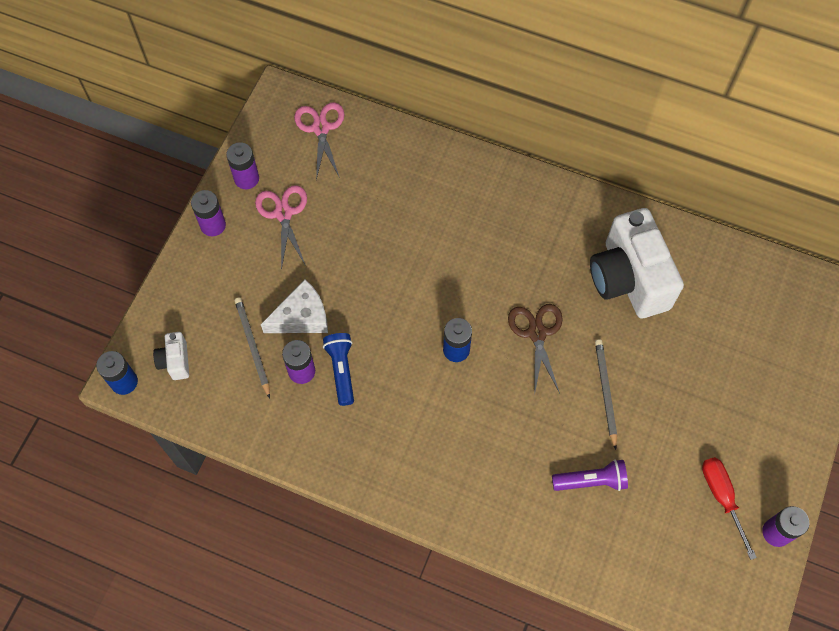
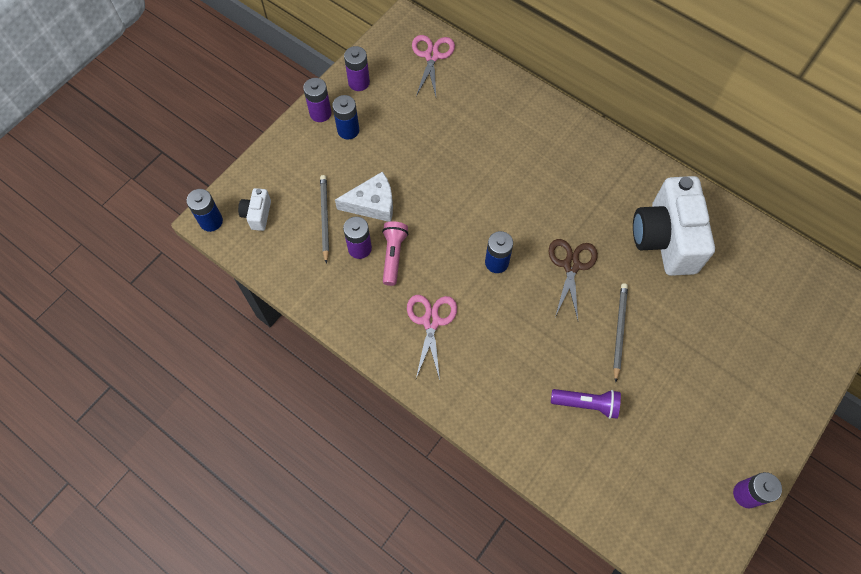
camera: 15 degrees right, 0 degrees up
(250, 238) = (348, 130): none -> blue battery
(283, 213) = (381, 117): pink scissors -> pink scissors (431, 321)
(341, 370) = (393, 255): blue flashlight -> pink flashlight
(722, 497) = (703, 450): red screwdriver -> none

